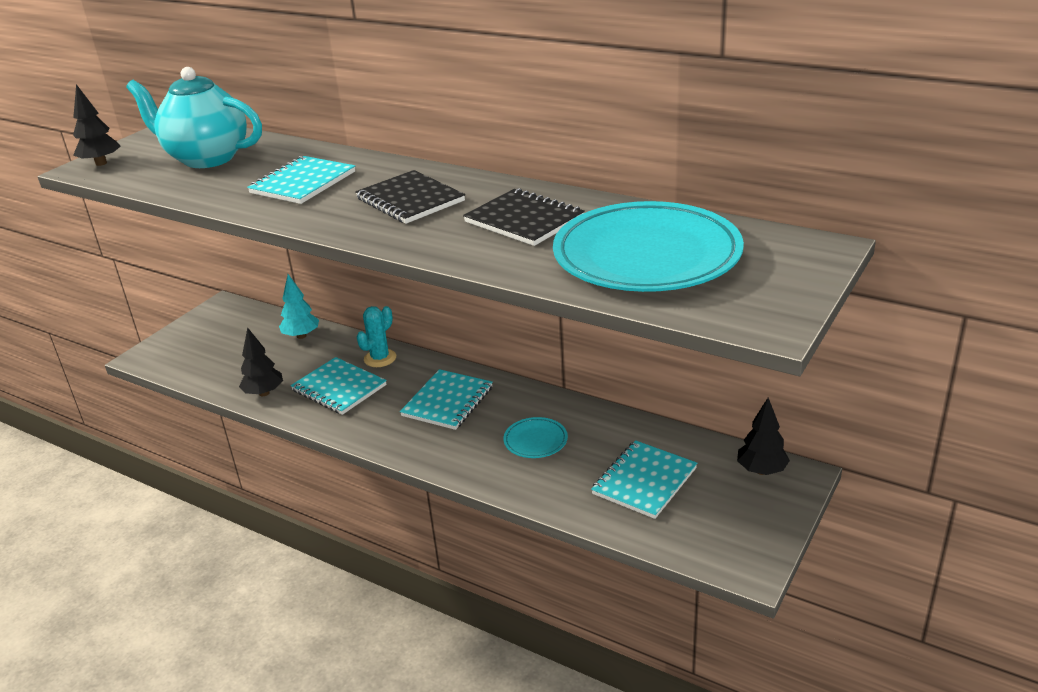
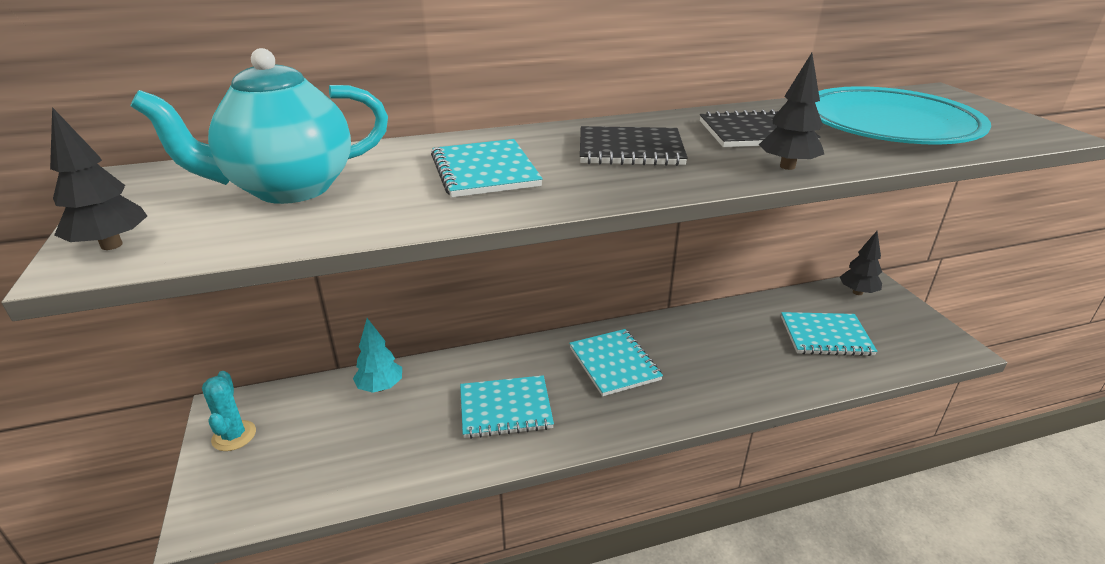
camera: 50 degrees left, 0 degrees up
(264, 393) = (438, 460): black tree -> black tree (787, 166)
(380, 358) = (495, 364): turquoise cactus -> turquoise cactus (234, 436)
(535, 441) = (723, 352): turquoise plate -> none
(644, 481) = (825, 336): turquoise notebook -> turquoise notebook turned 75 degrees counterclockwise

